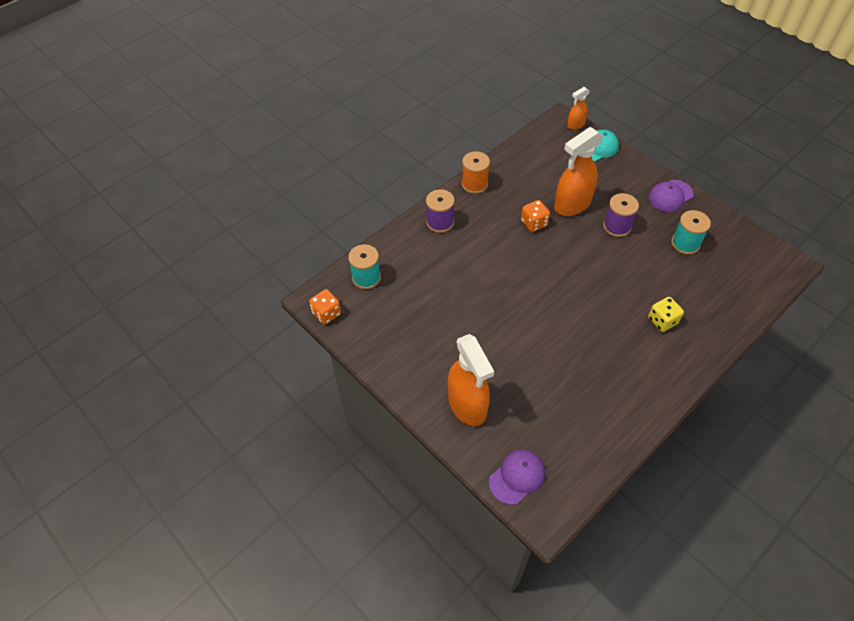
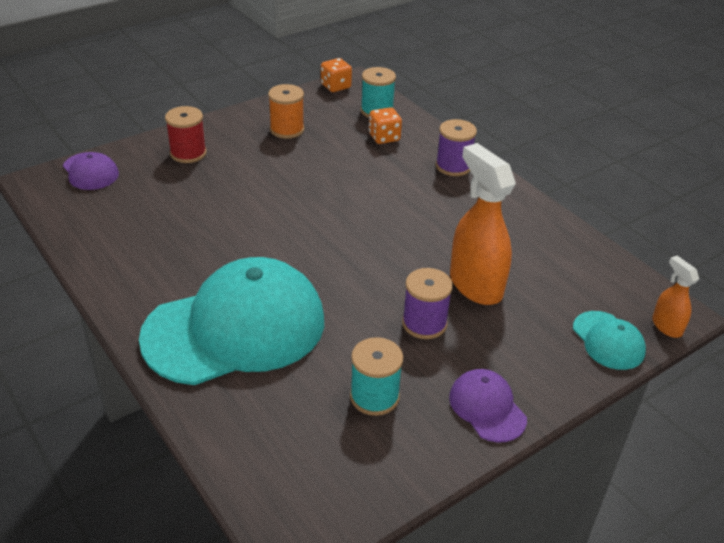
camera: 95 degrees right, 15 degrees down
(467, 405) = (188, 153): orange spray bottle -> red spool
(474, 184) = (521, 201): orange spool -> orange spool (287, 129)
(534, 223) = (442, 241): orange dice -> orange dice (384, 137)
(662, 321) = (235, 328): yellow dice -> turquoise cap

